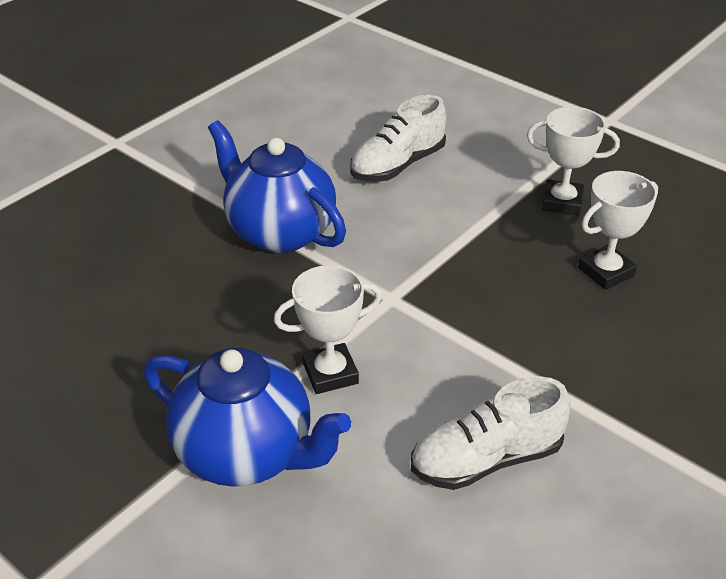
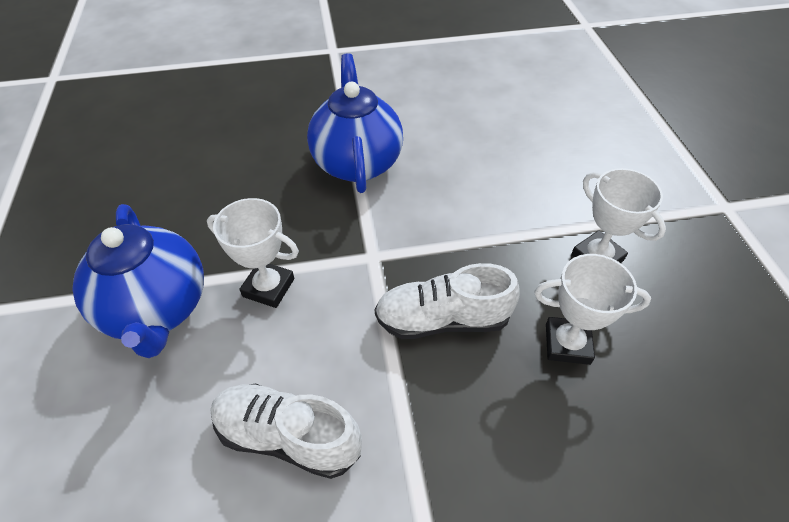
camera: 40 degrees right, 10 degrees up
(398, 165) = (495, 155): white shoe -> white shoe (442, 319)

